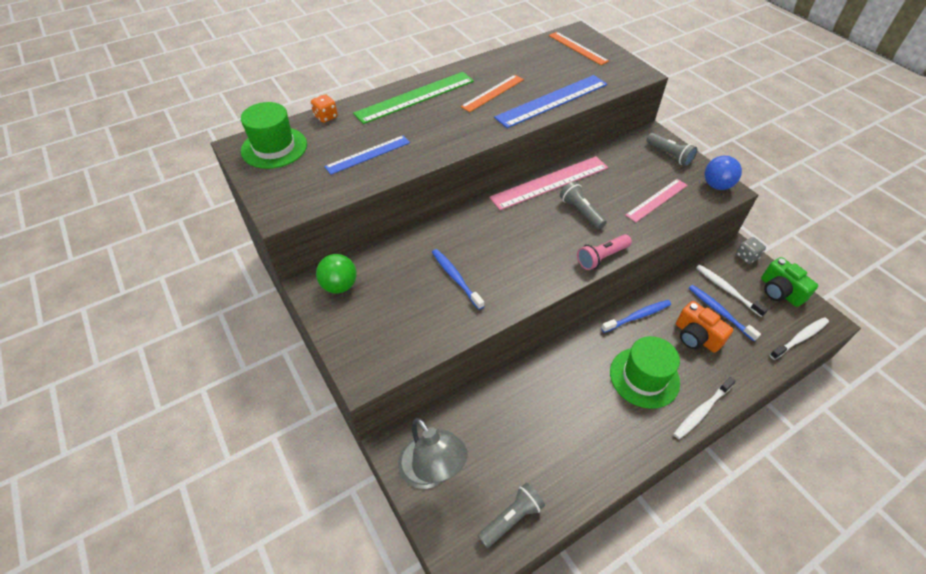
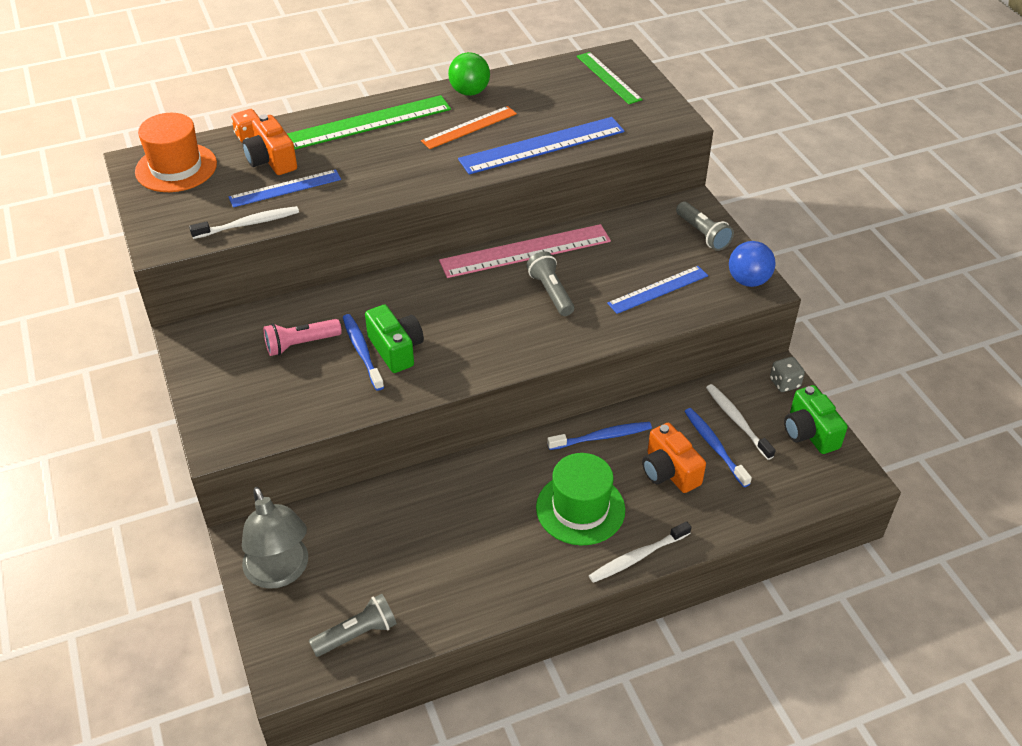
camera: 10 degrees right, 5 degrees down
(274, 147) = (176, 168): green hat -> orange hat
(339, 286) = (220, 342): green ball -> green ball (469, 92)
(350, 133) = (271, 160): none -> orange camera
(481, 273) = (396, 349): none -> green camera
(577, 48) = (608, 78): orange ruler -> green ruler
(601, 257) = (554, 350): pink flashlight -> pink flashlight (300, 344)
(657, 200) = (658, 289): pink ruler -> blue ruler
(799, 338) = (808, 492): white toothbrush -> white toothbrush (248, 224)

